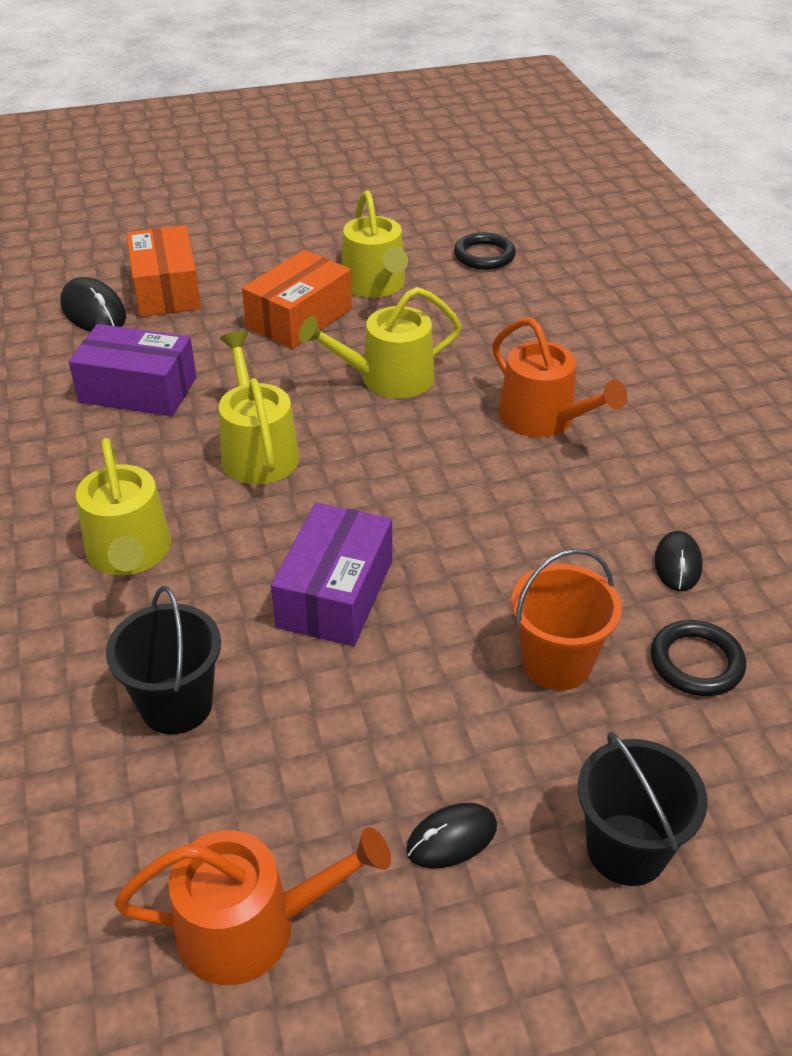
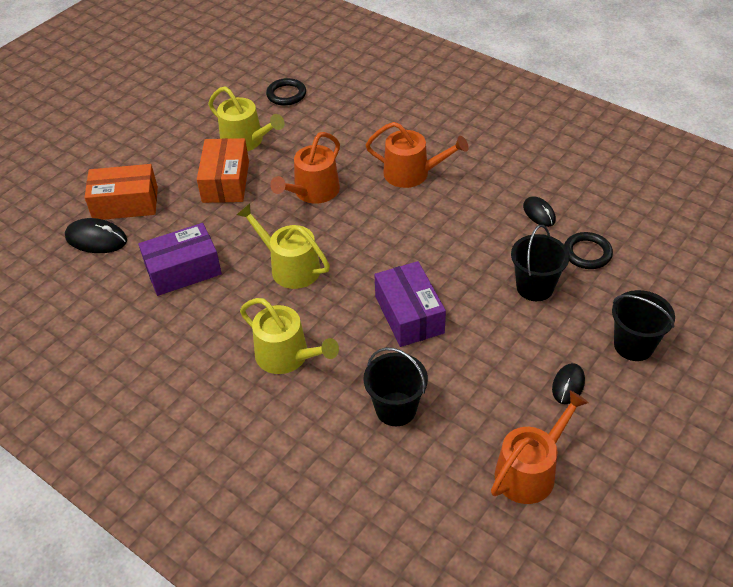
camera: 35 degrees left, 5 degrees up
(166, 289) = (125, 203): orange box -> orange box turned 45 degrees counterclockwise
(388, 378) = (313, 192): yellow watering can -> orange watering can
(556, 663) = (534, 287): orange bucket -> black bucket

